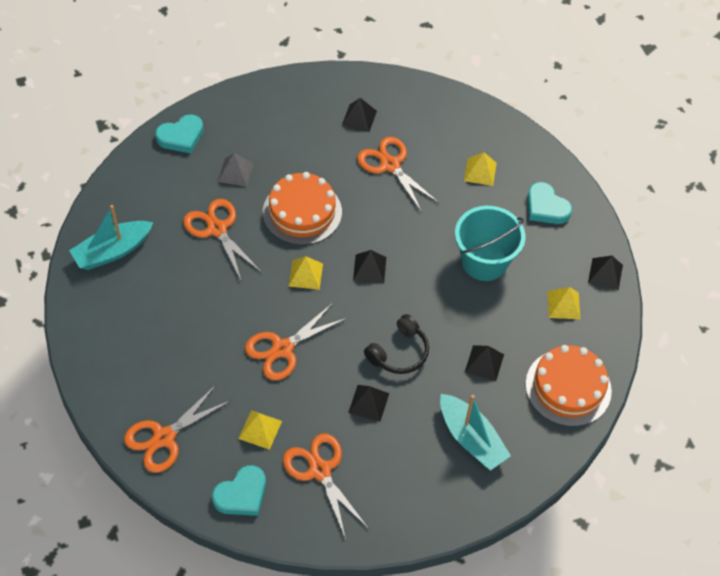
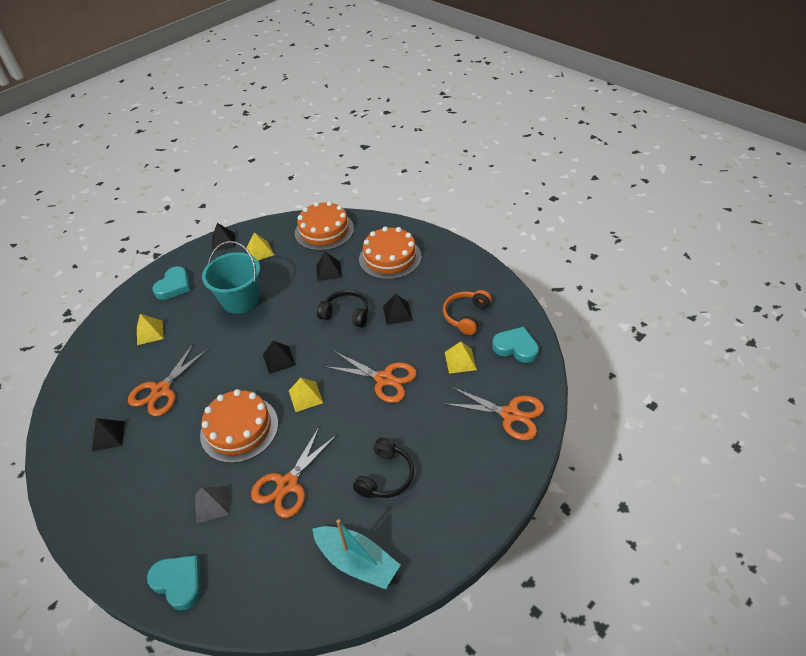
camera: 110 degrees left, 10 degrees down
(173, 302) = (385, 476): none -> black headphones
(320, 470) = (466, 316): orange scissors -> orange headphones
(471, 438) = (390, 257): turquoise boat -> orange cake

